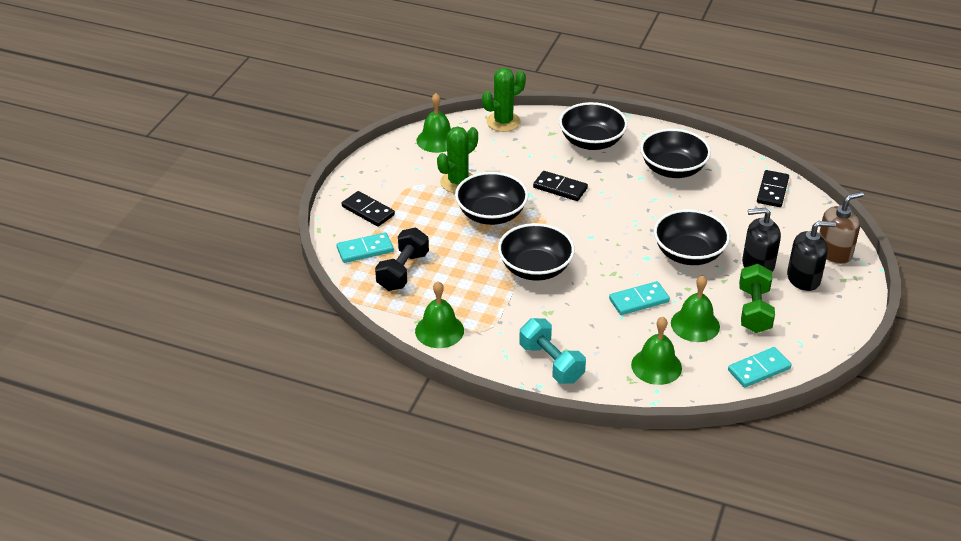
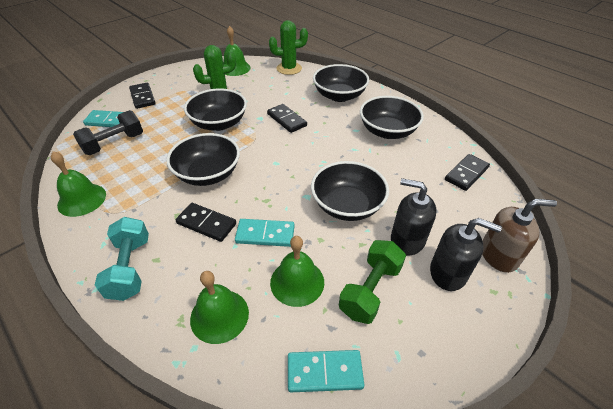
camera: 25 degrees right, 5 degrees up
(579, 310) = (206, 224): none -> black domino

